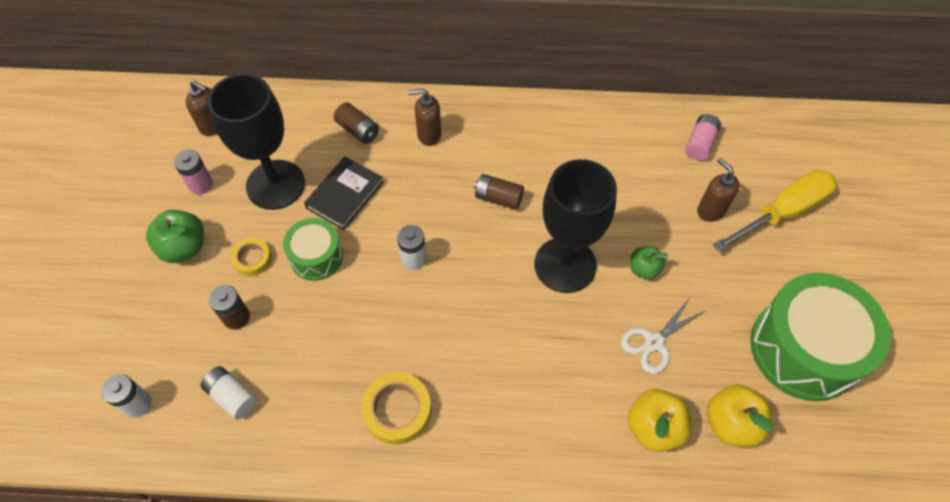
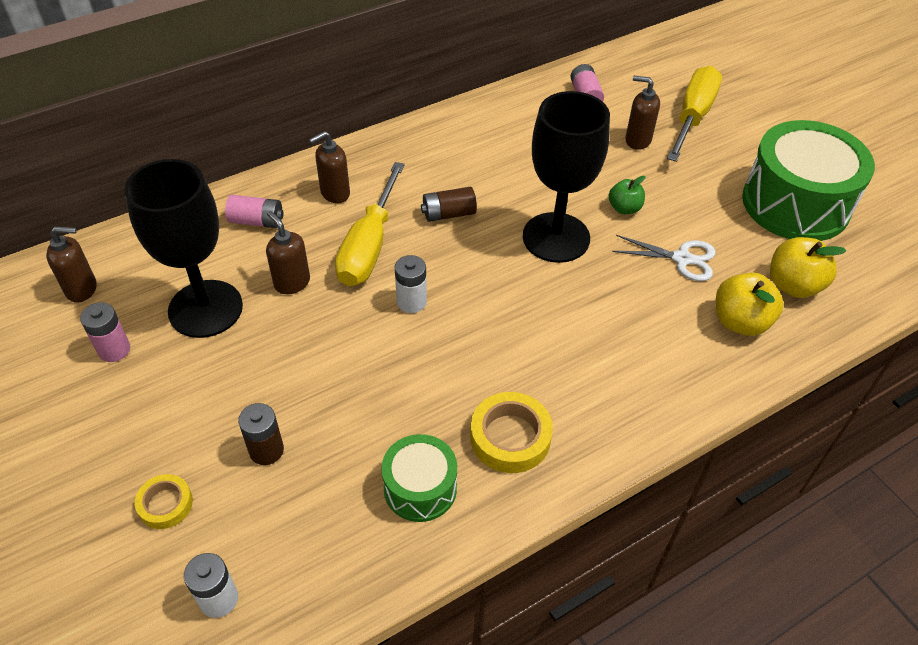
camera: 35 degrees left, 10 degrees down
(184, 247) = (145, 418): green apple -> none
(232, 396) = (326, 526): white battery -> none
(252, 259) = (238, 388): yellow tape -> yellow tape (165, 504)
(316, 257) = (308, 350): green drum -> green drum (420, 488)
(345, 195) = (292, 282): black book -> brown soap dispenser
(358, 130) = (257, 221): brown battery -> pink battery
(418, 195) = (369, 247): none -> yellow screwdriver
(654, 343) = (682, 259): white scissors -> white scissors turned 90 degrees counterclockwise

